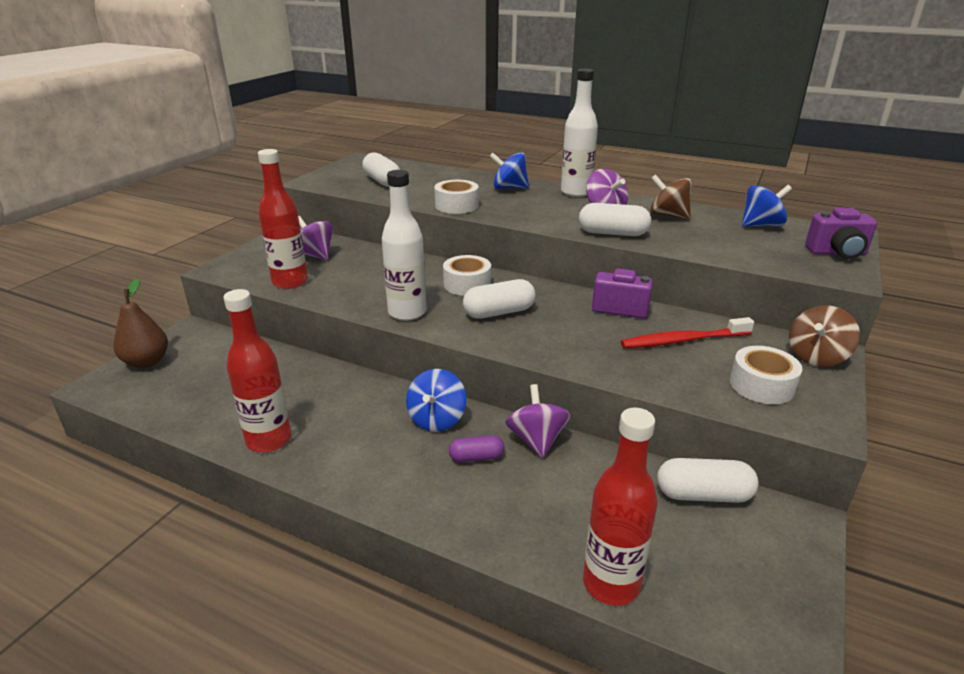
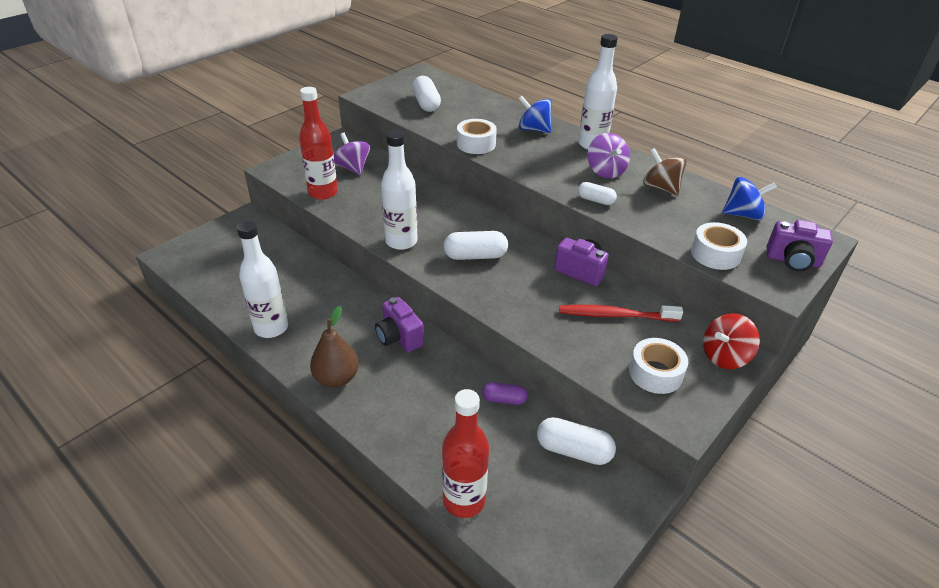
camera: 15 degrees right, 10 degrees up
(147, 362) = (207, 240): brown pear -> brown pear (336, 378)
(269, 440) = (271, 328): red bottle -> white bottle
(437, 419) = (399, 337): blue spinning top -> purple camera
(467, 284) = (463, 221): white tape -> white tape (715, 254)
(476, 457) = (414, 377): purple capsule -> purple capsule (504, 399)
(536, 440) = (467, 373): purple spinning top -> none
(613, 233) = (595, 200): white capsule -> white capsule, size x0.62
(816, 357) = (724, 356): brown spinning top -> red spinning top

